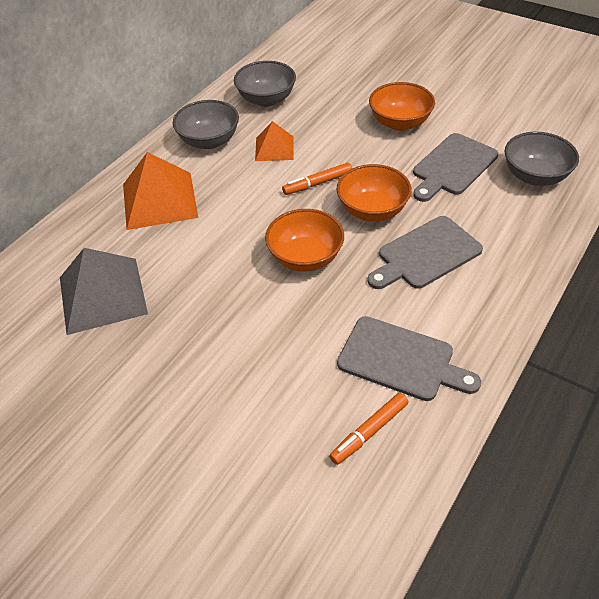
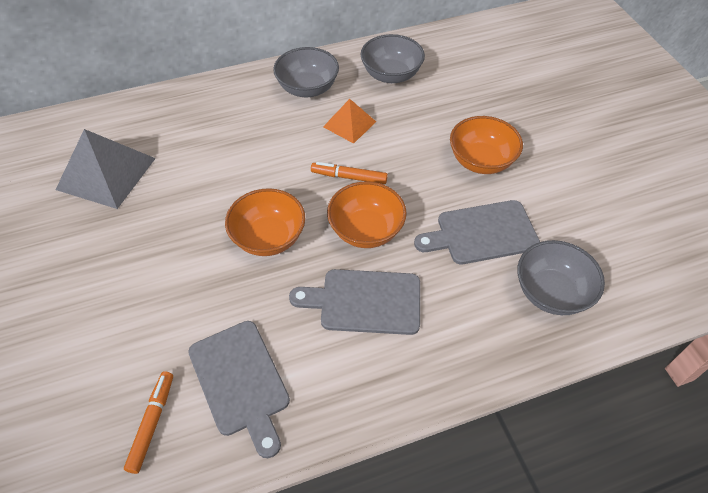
camera: 35 degrees right, 5 degrees up
(159, 200) = (220, 119): orange pyramid -> none
(369, 432) = (152, 423): orange marker -> orange marker turned 105 degrees clockwise

